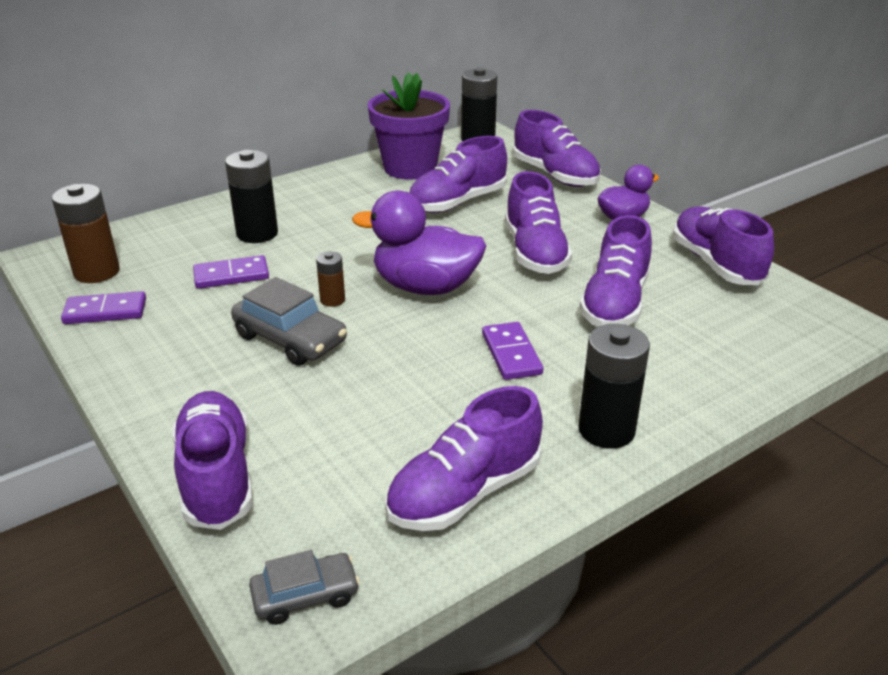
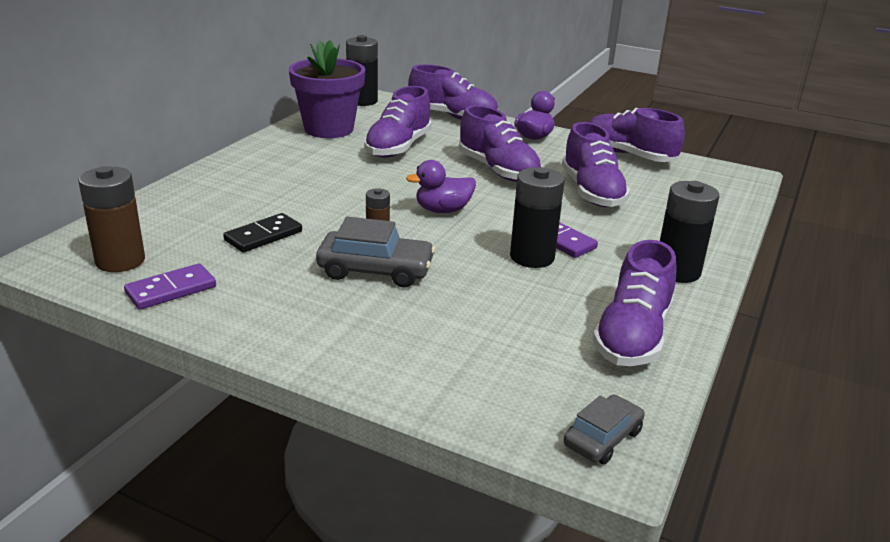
camera: 30 degrees left, 5 degrees down
(217, 477) = (435, 383): purple shoe -> none
(231, 275) = (263, 236): purple domino -> black domino
(257, 233) = (248, 200): black battery -> black battery (532, 257)
(425, 287) = (443, 210): purple duck -> purple duck, size x0.60

